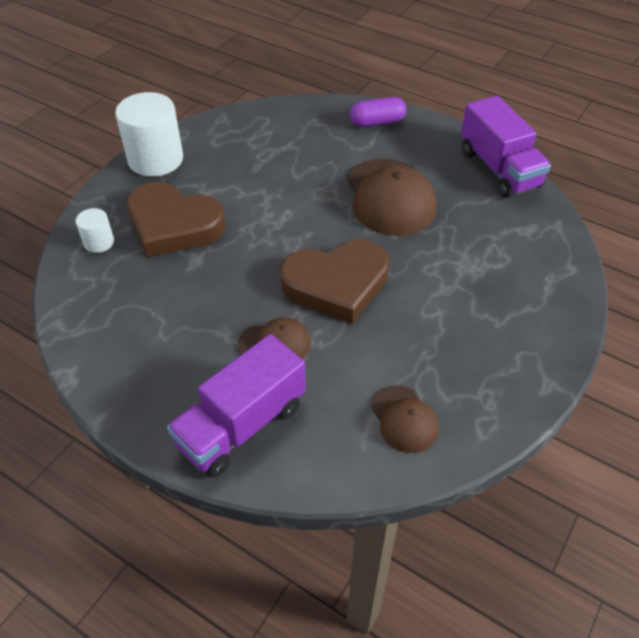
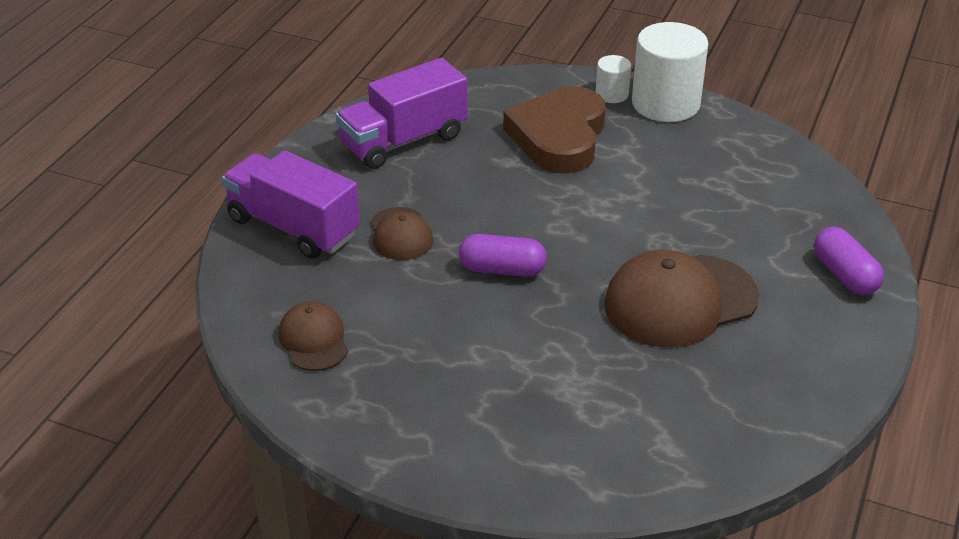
camera: 80 degrees right, 10 degrees down
(99, 242) = (514, 95): white cylinder -> white cylinder (612, 94)
(336, 284) = (502, 269): brown heart -> purple capsule
(404, 419) = (313, 340): brown cap -> brown cap turned 105 degrees clockwise
(499, 169) = (798, 412): purple truck -> purple truck (403, 141)

